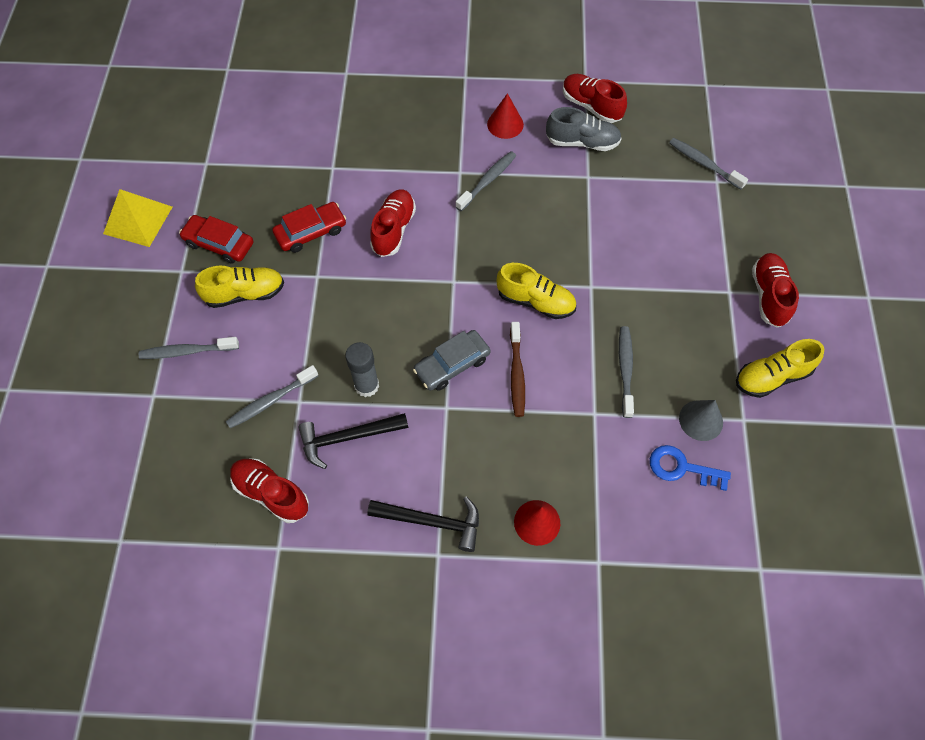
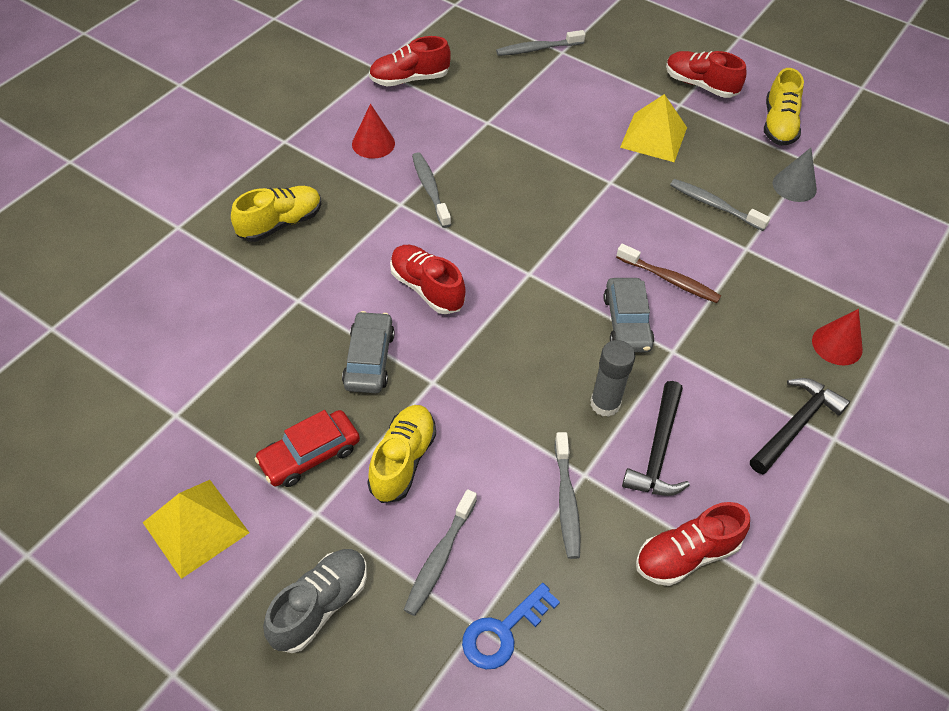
camera: 60 degrees left, 10 degrees down
(311, 232) = (369, 359): red car -> grey car
(535, 301) = (598, 226): yellow shoe -> yellow shoe (280, 223)
(582, 142) = (445, 105): grey shoe -> grey shoe (320, 605)
(669, 291) = (653, 137): none -> yellow pyramid
(682, 468) = (833, 221): blue key -> blue key (503, 631)

